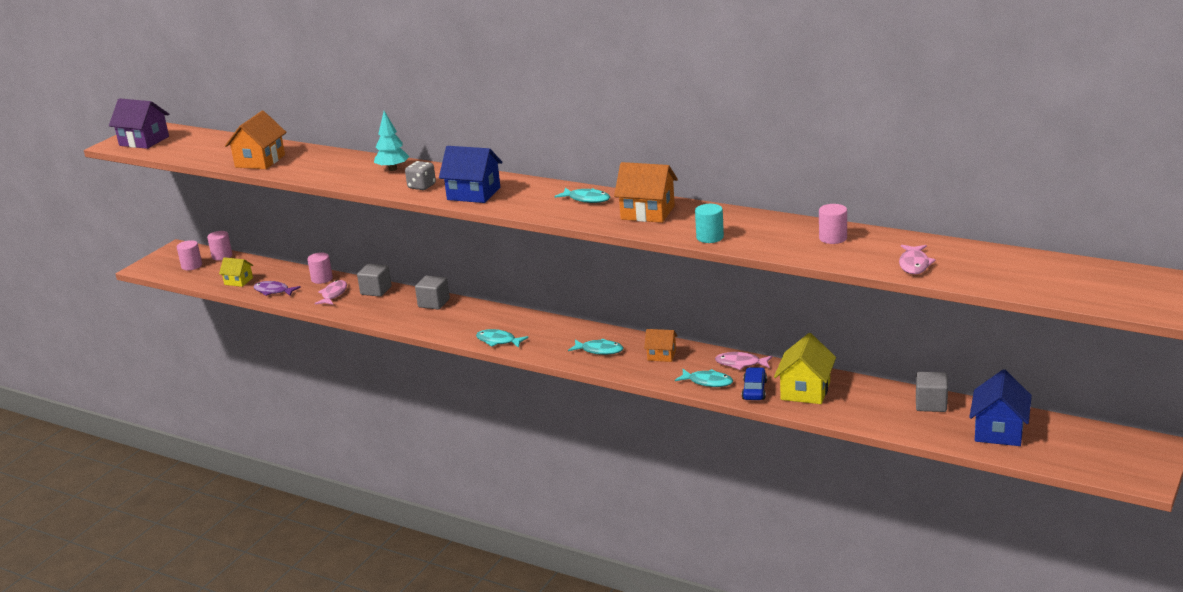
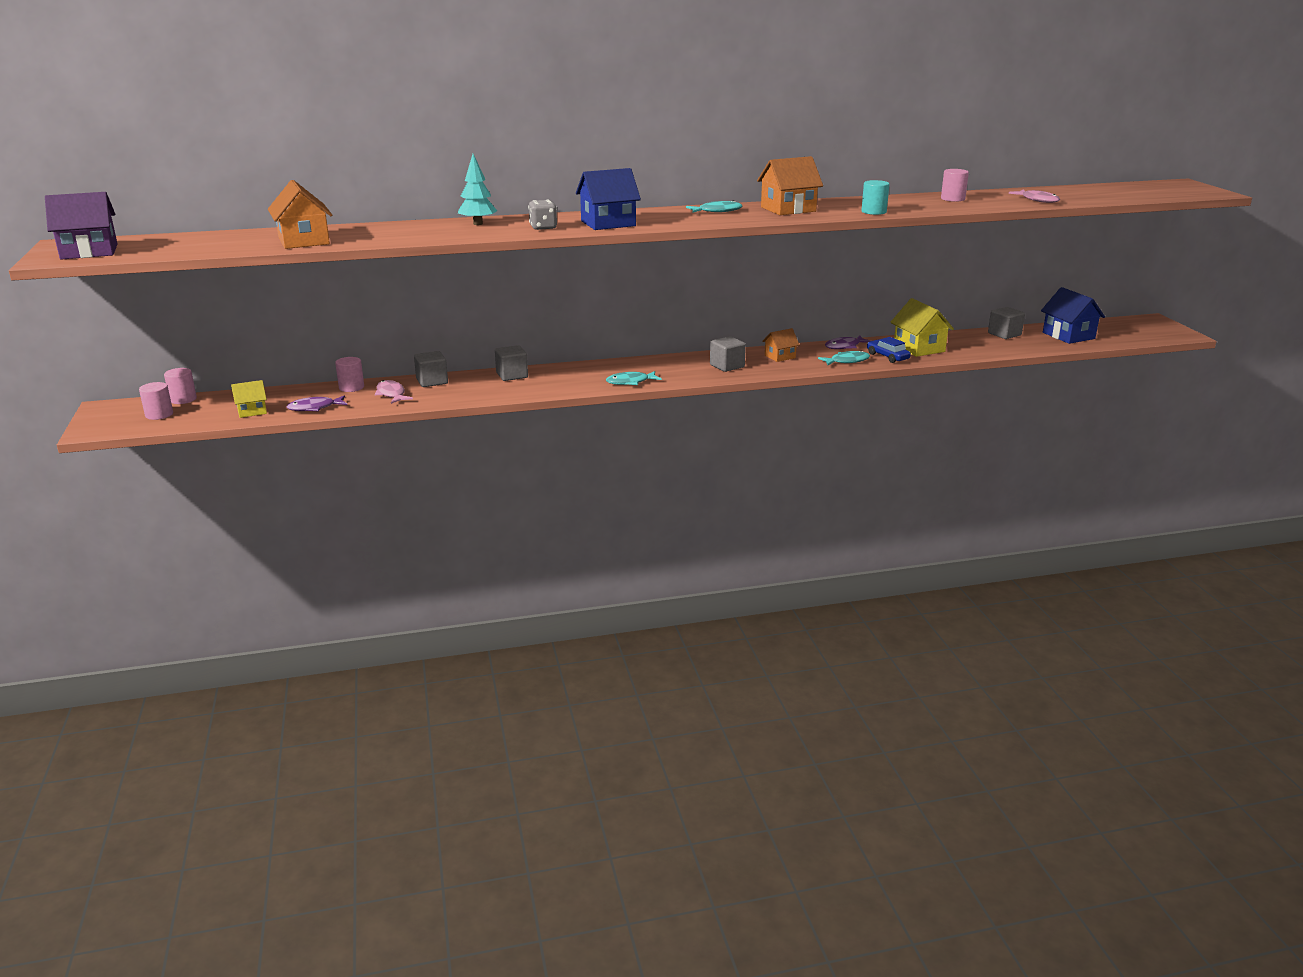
camera: 45 degrees left, 0 degrees up
(599, 350) = (727, 366): turquoise fish -> grey cube
(740, 364) = (844, 346): pink fish -> purple fish

